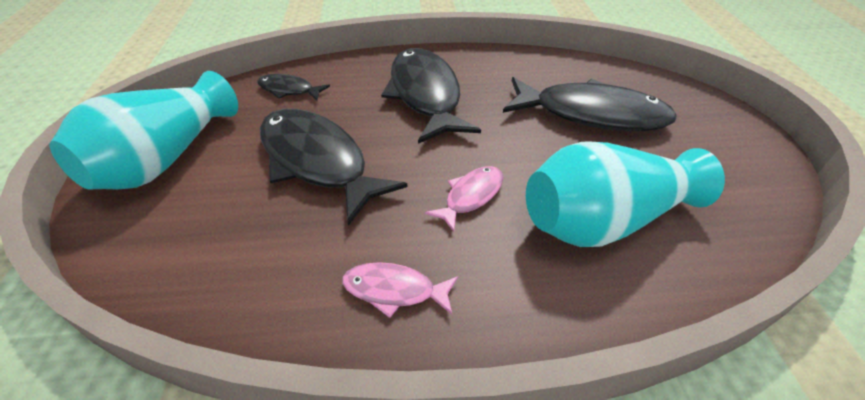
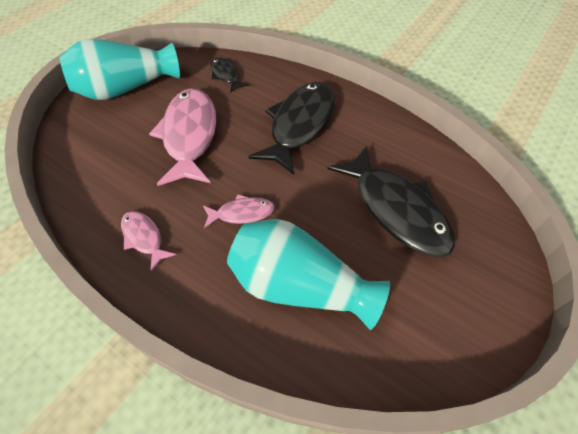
camera: 40 degrees right, 10 degrees up
(317, 162) = (189, 135): black fish -> pink fish

